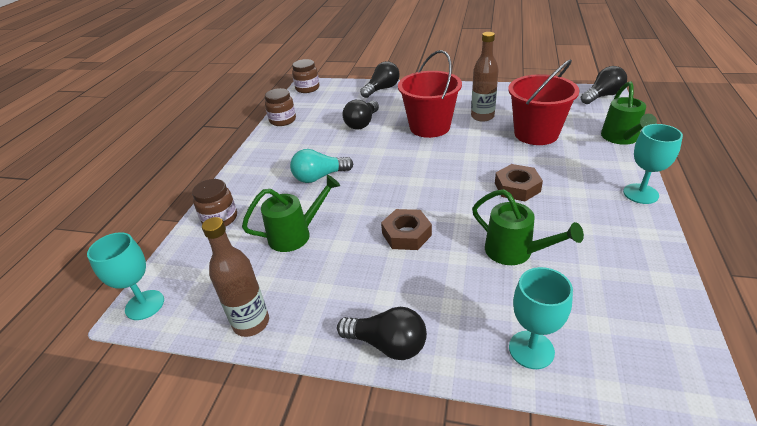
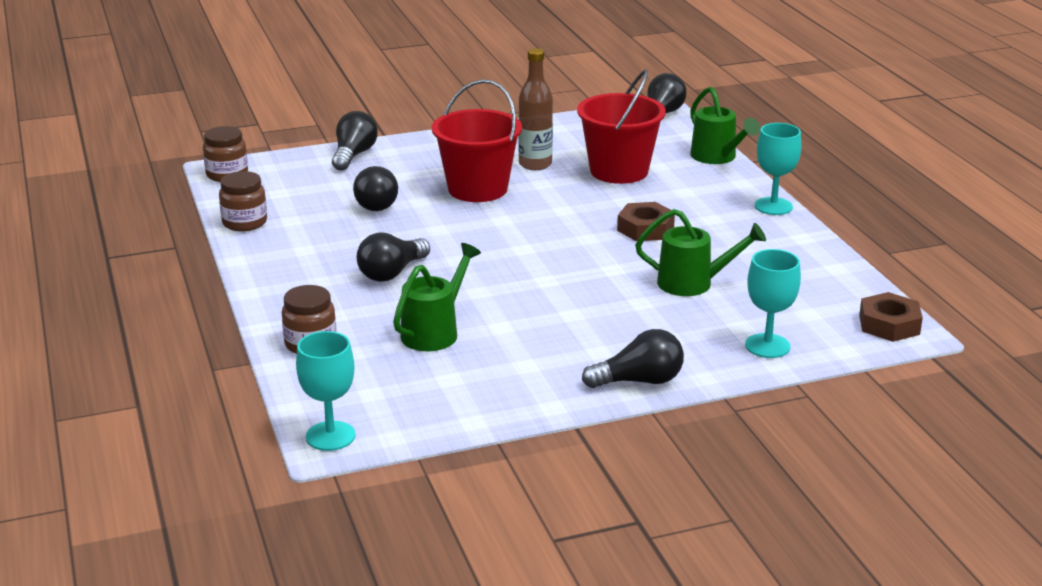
camera: 35 degrees left, 10 degrees down
(251, 323) = (481, 410): brown bottle -> none
(319, 177) = (392, 273): turquoise light bulb -> black light bulb
(406, 234) = (566, 298): brown nut -> brown nut (889, 324)

